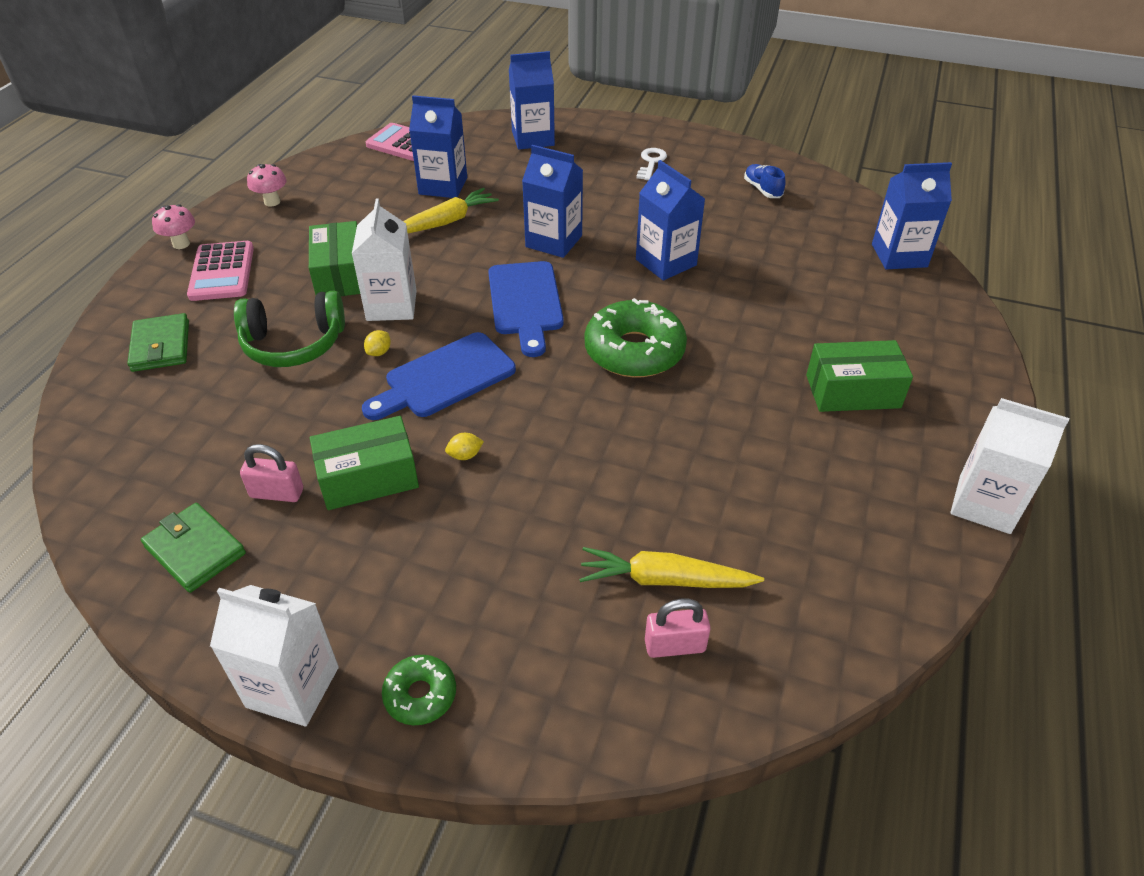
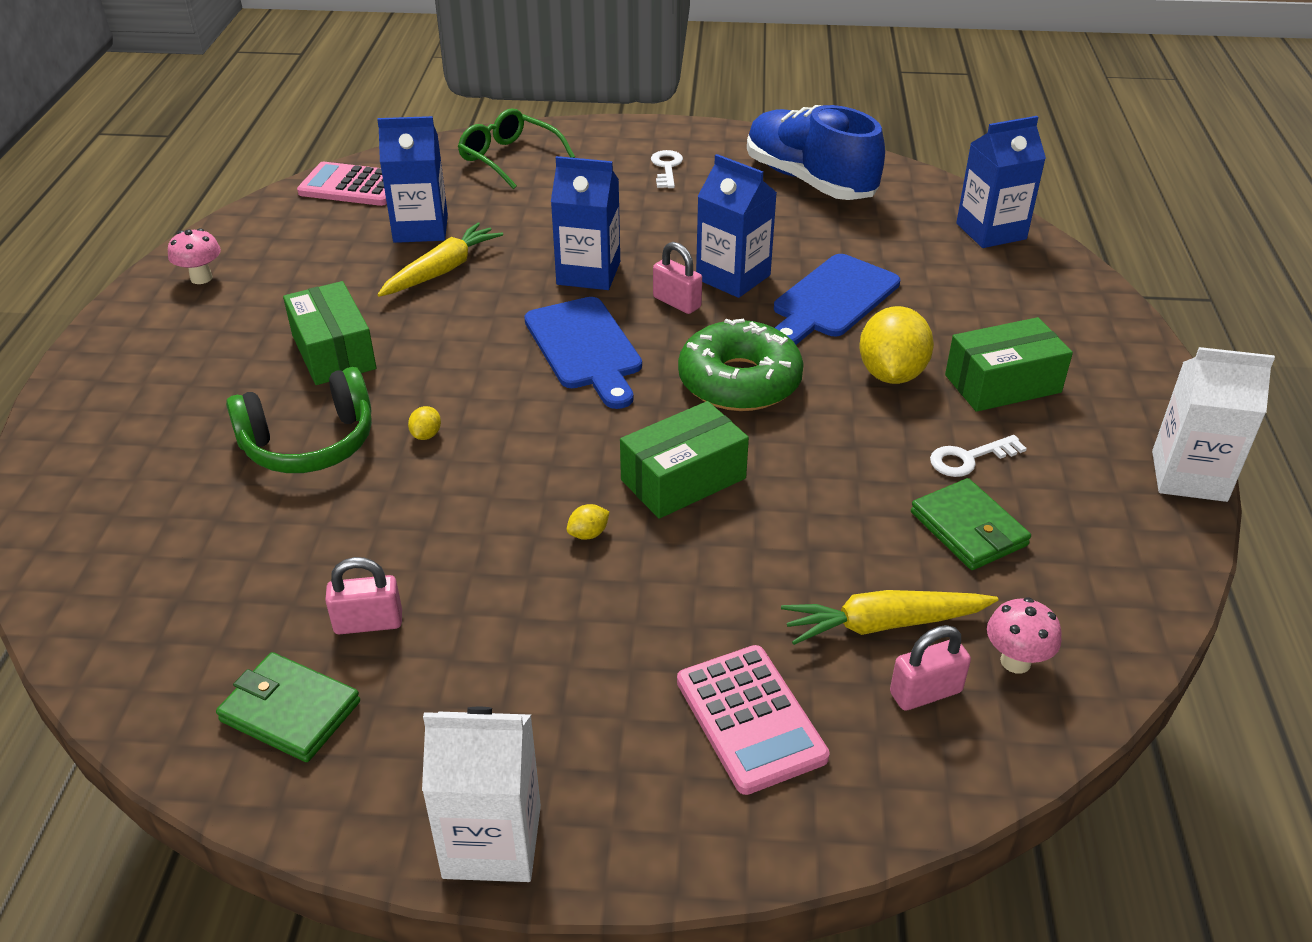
camera: 15 degrees left, 5 degrees down
(161, 346) = (128, 476): green wallet -> green wallet (968, 529)
(181, 244) = (98, 347): pink mushroom -> pink mushroom (1015, 661)
(222, 272) = (171, 373): pink calculator -> pink calculator (750, 719)
(368, 477) = (479, 582): green box -> green box (683, 479)
(391, 306) = (418, 378): white carton -> none
(420, 695) = (655, 813): green donut -> none
(445, 378) = (524, 450): blue cutting board -> blue cutting board (833, 300)
(533, 138) = (510, 159): blue carton -> green glasses
(612, 276) = (677, 302): none -> pink padlock
(761, 366) = (891, 374): none -> yellow lemon
(762, 189) = (809, 181): blue shoe -> blue shoe, size x2.46
(796, 451) = (969, 458): none -> white key

